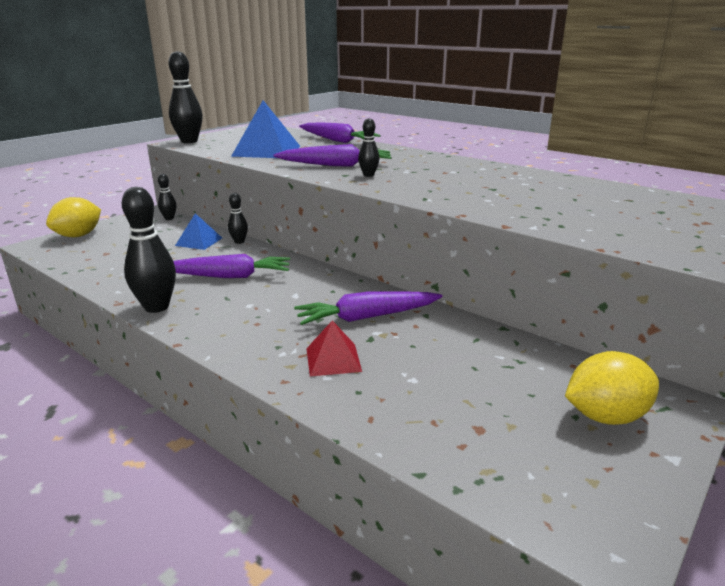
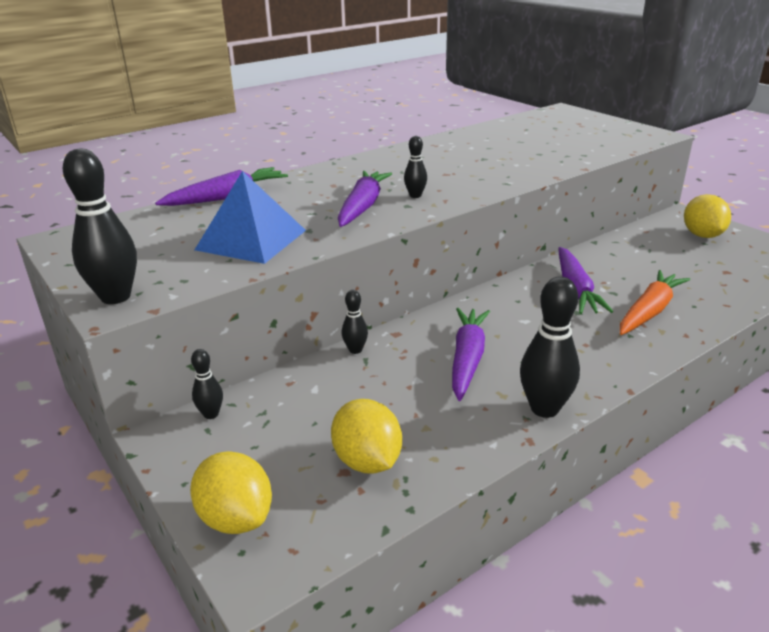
camera: 75 degrees left, 5 degrees up
(113, 257) = (367, 461): none -> yellow lemon
(199, 241) = (338, 382): blue pyramid -> none
(333, 359) = (649, 311): red pyramid -> orange carrot

